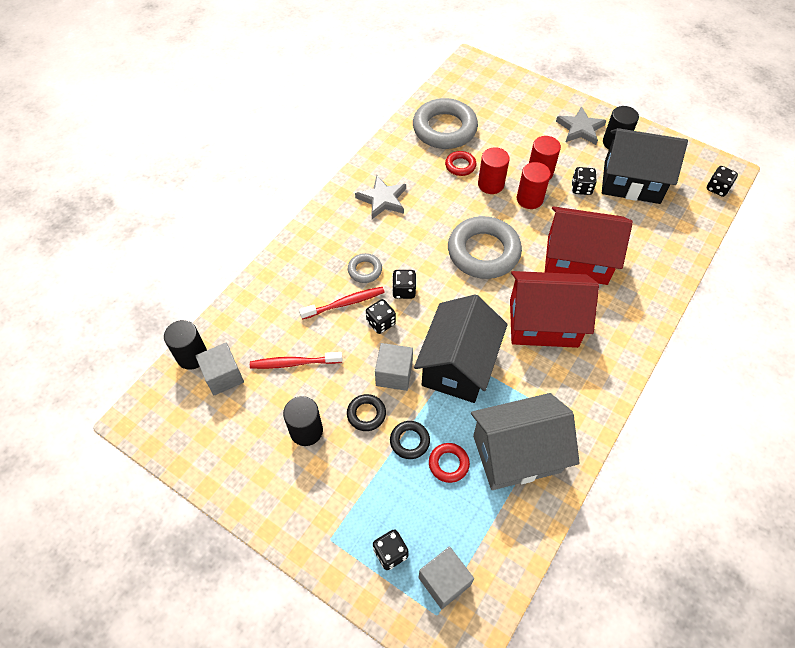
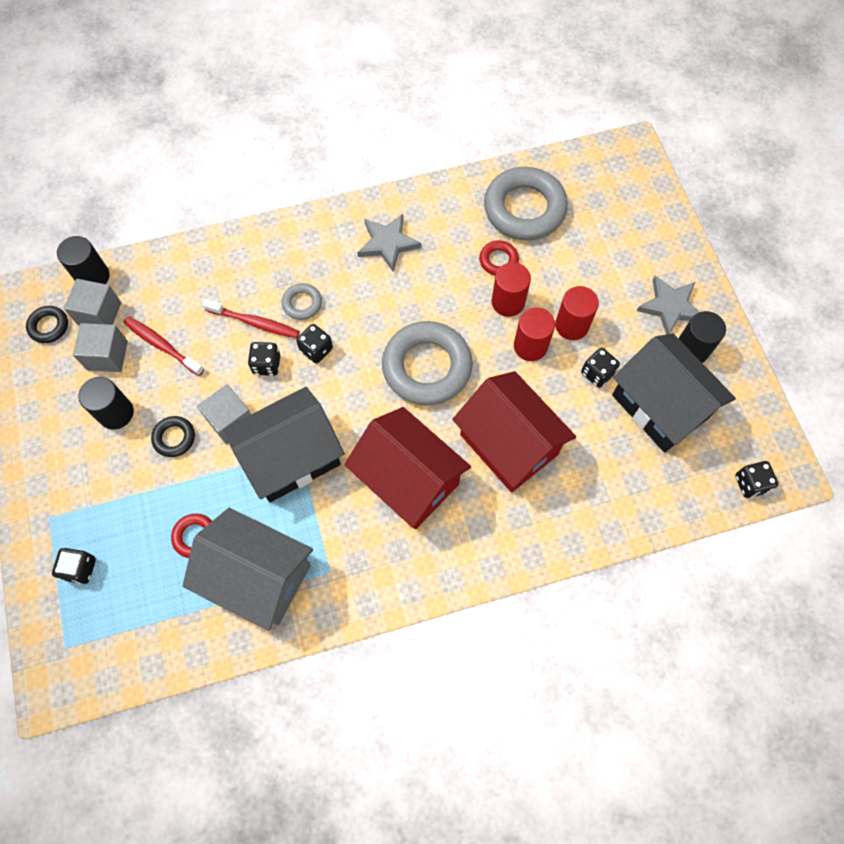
camera: 40 degrees right, 10 degrees up
(409, 441) = (184, 490): black ring -> black ring (49, 326)
(444, 581) = (96, 627): grey cube -> grey cube (107, 355)

